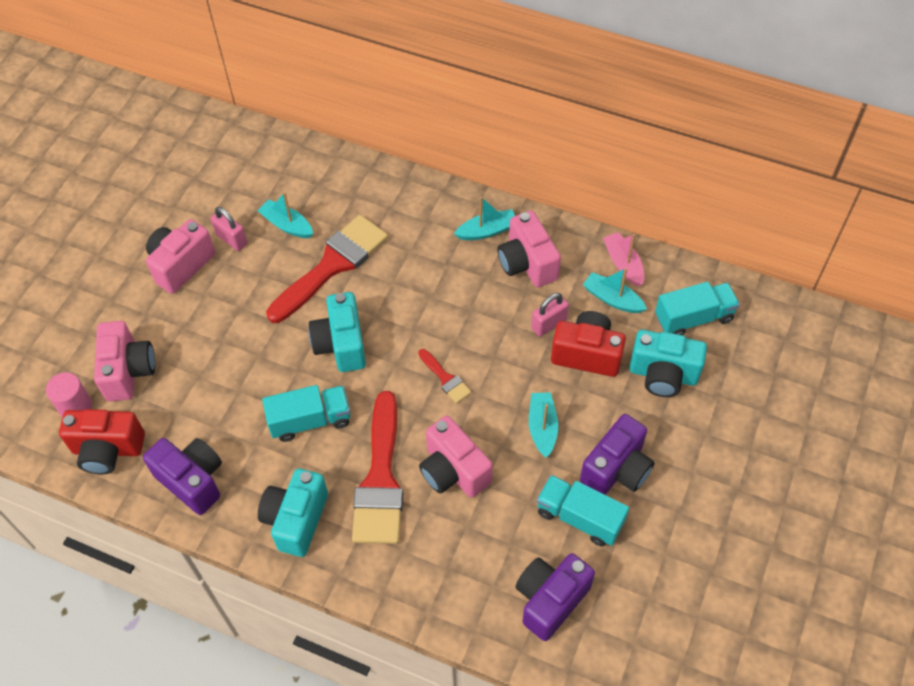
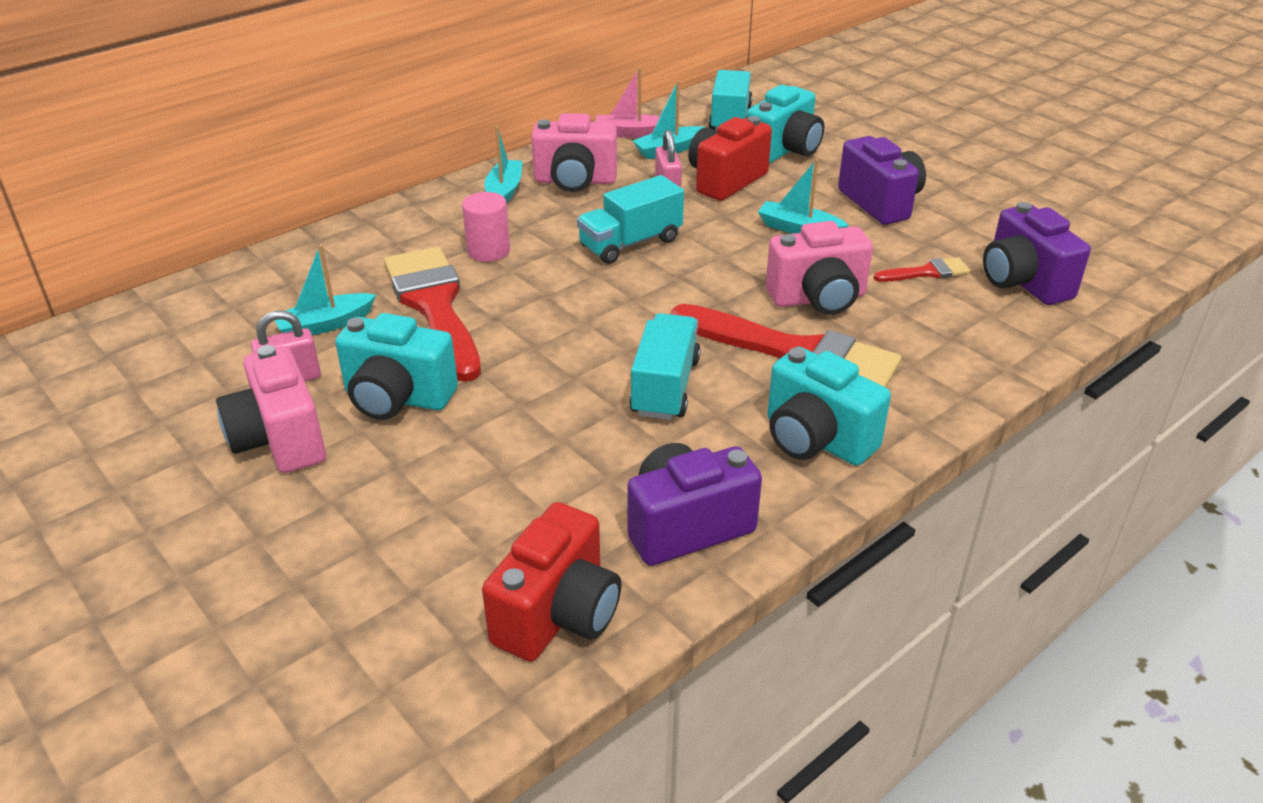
camera: 65 degrees left, 20 degrees down
(76, 407) = (436, 637): pink cylinder -> pink cylinder (488, 251)
(128, 371) = (423, 550): pink camera -> none
(341, 344) = (566, 331): turquoise camera -> turquoise camera (397, 398)
(445, 378) = (684, 270): red brush -> red brush (927, 272)
(579, 518) = (927, 238): turquoise truck -> turquoise truck (630, 243)

